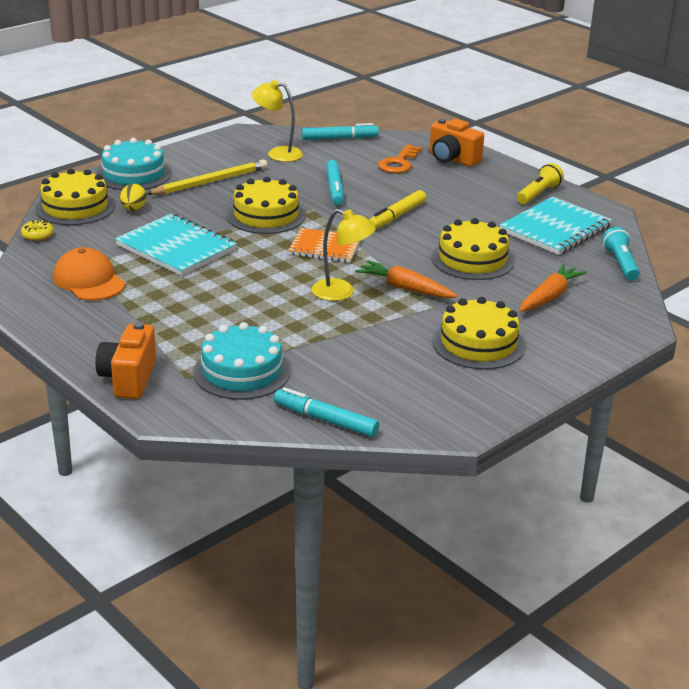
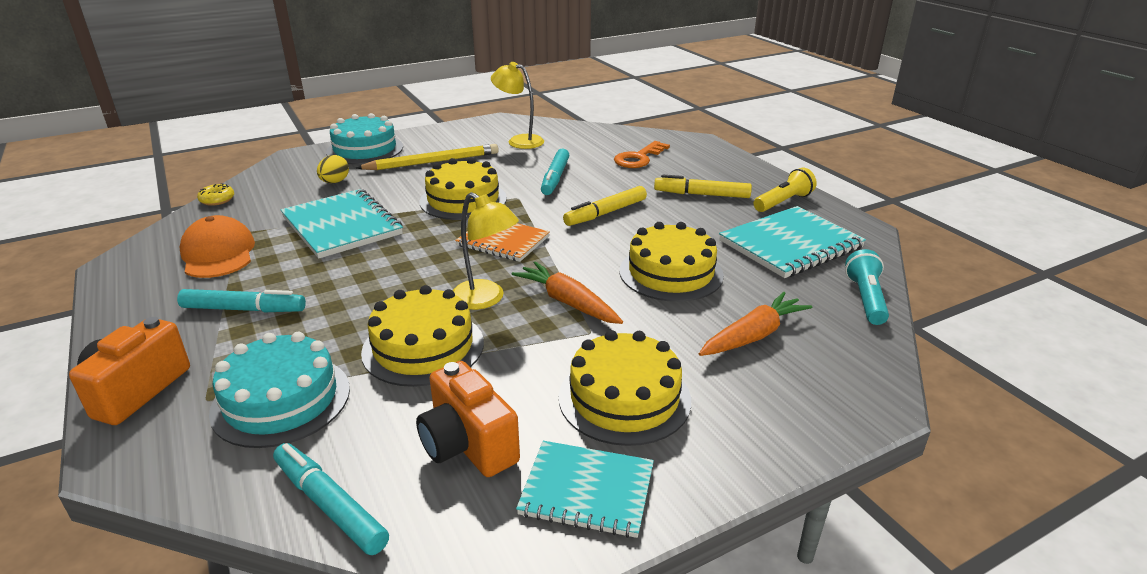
camera: 15 degrees right, 0 degrees up
(75, 207) = (281, 175): yellow cake -> yellow cake (423, 347)
(339, 138) = (590, 131): turquoise marker -> turquoise marker (244, 309)
(452, 159) = (698, 158): orange camera -> orange camera (467, 445)
(469, 193) = (702, 194): none -> yellow marker
(480, 394) = (587, 490): none -> turquoise notebook

